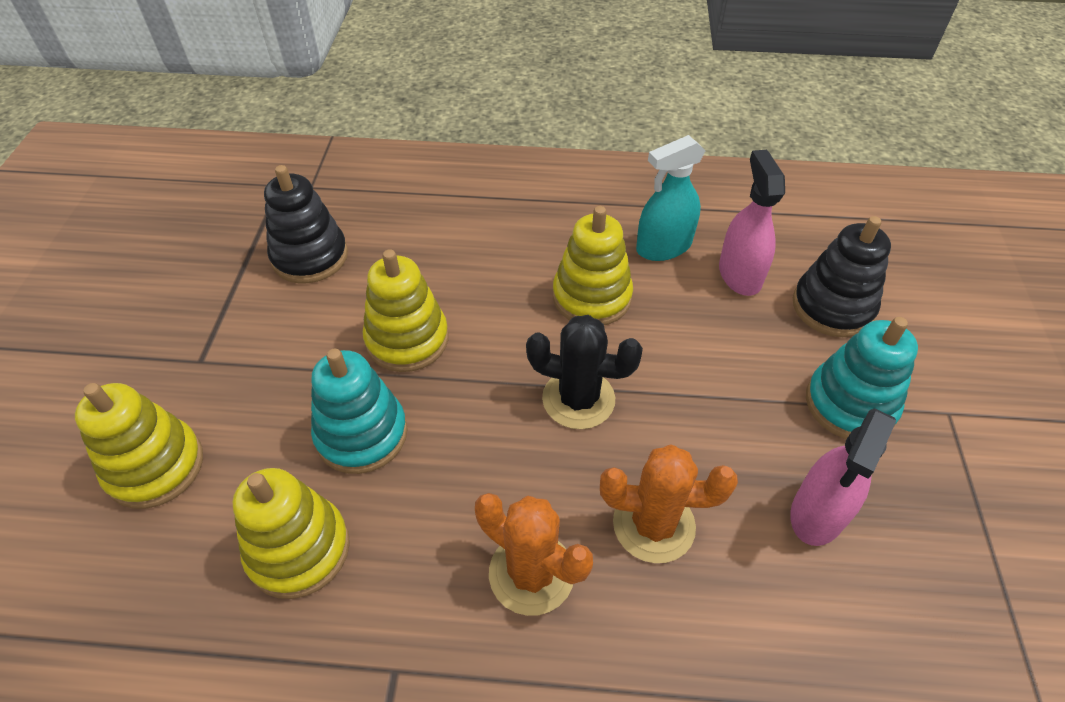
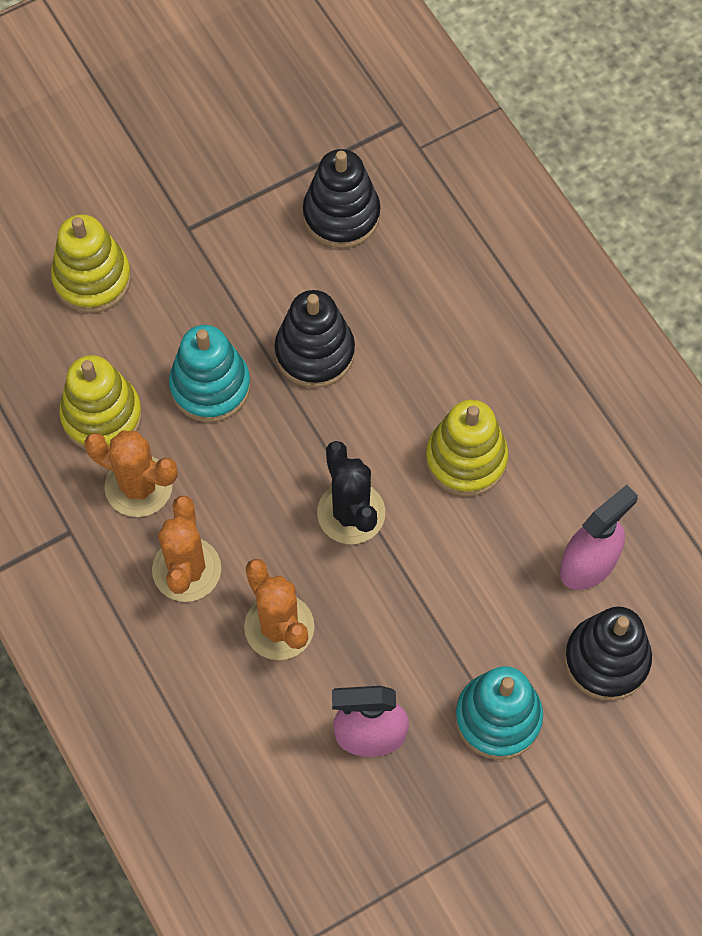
camera: 55 degrees right, 15 degrees up
(404, 562) = (138, 486): none -> orange cactus
(407, 339) = (314, 353): yellow stacking toy -> black stacking toy
(663, 247) = (575, 482): turquoise spray bottle -> none

